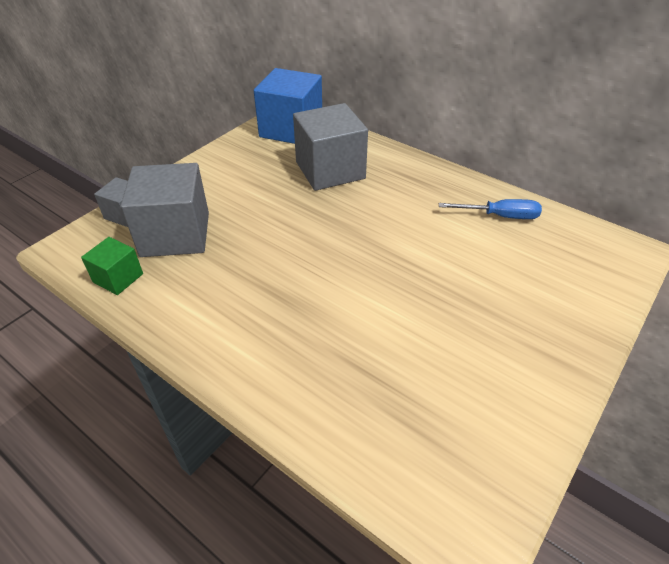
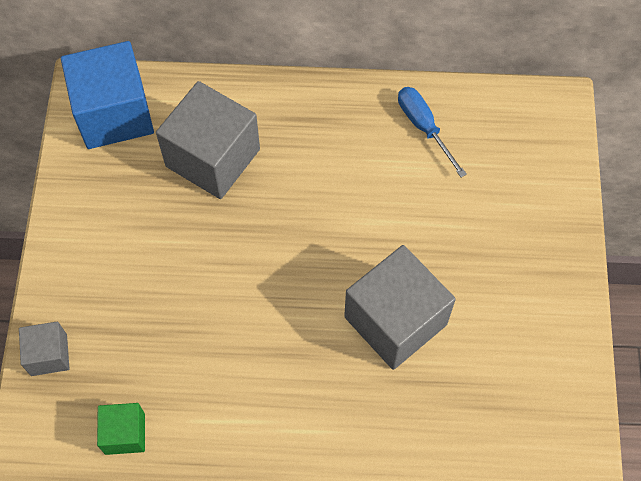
camera: 35 degrees left, 20 degrees up
(175, 234) = (129, 347): grey cube -> grey cube (395, 321)
(500, 216) = (424, 127): blue screwdriver -> blue screwdriver turned 90 degrees counterclockwise

